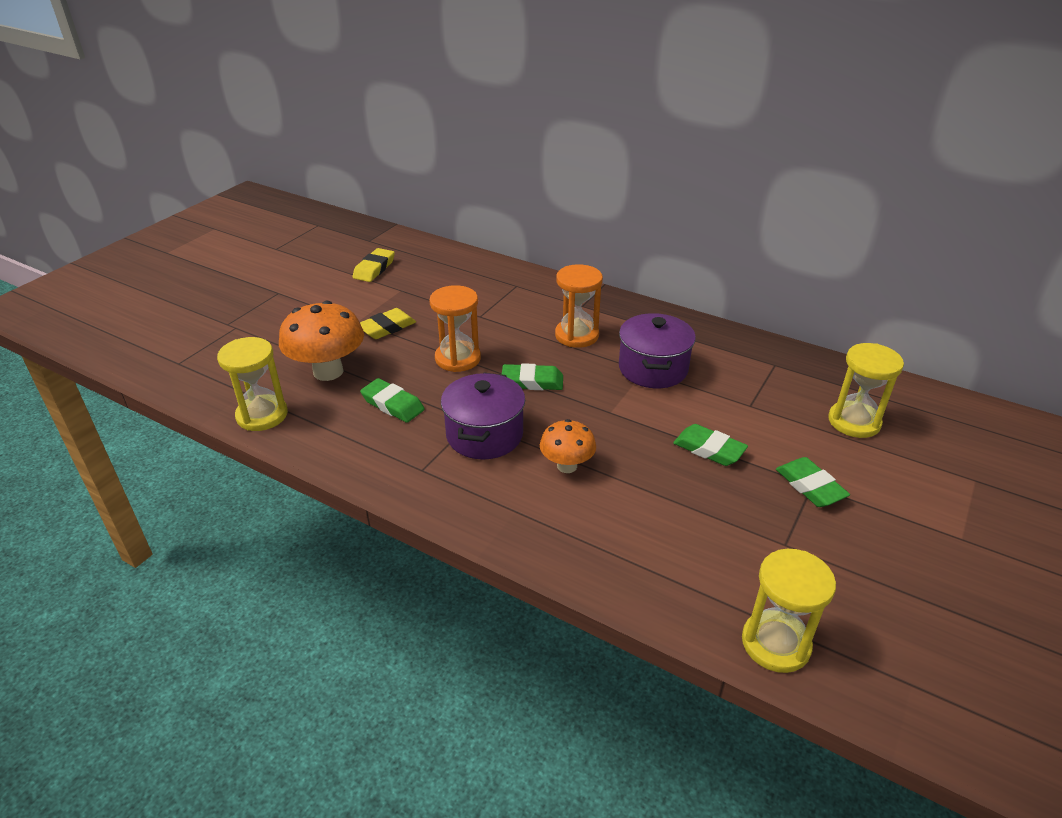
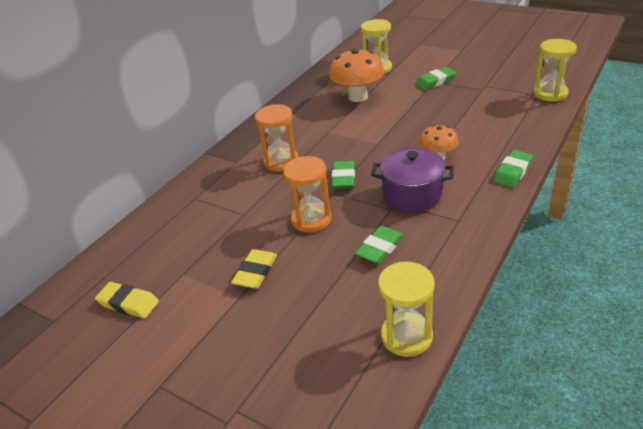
camera: 85 degrees left, 0 degrees up
(328, 371) = (331, 301): orange mushroom -> orange mushroom (358, 97)
(387, 327) = (255, 272): yellow eraser -> yellow eraser turned 60 degrees clockwise
(653, 369) = (326, 128): purple pot -> none
(709, 449) = (410, 109): green eraser -> green eraser (512, 172)

